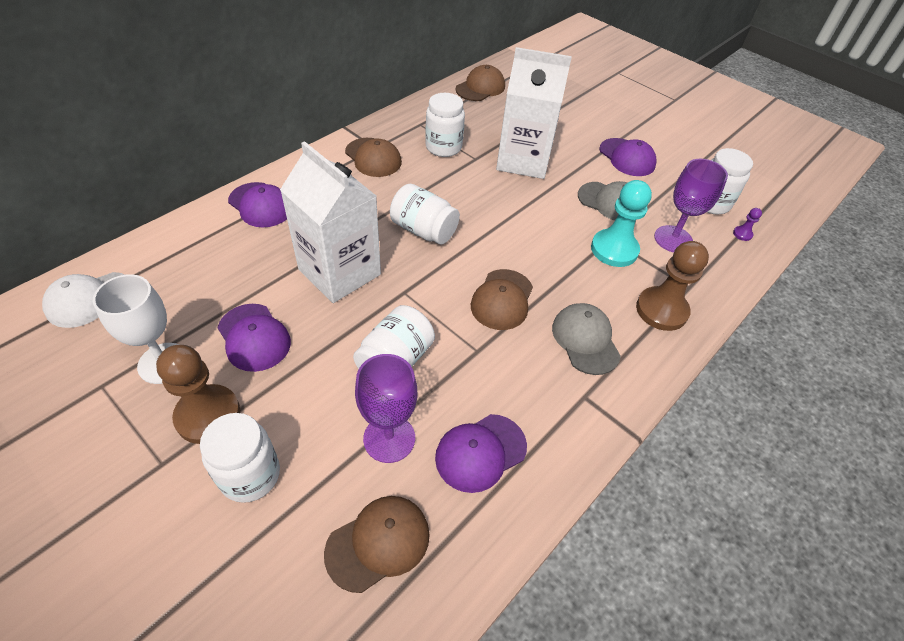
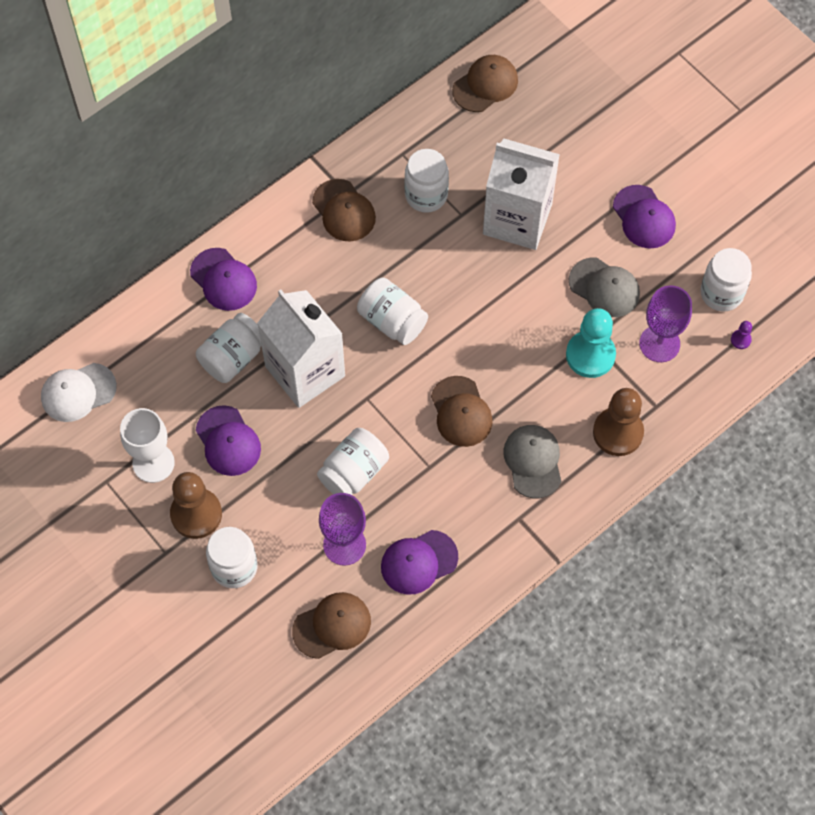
camera: 10 degrees right, 15 degrees up
(265, 263) = (233, 357): none -> white jar
(502, 299) = (461, 412): brown cap -> brown cap turned 45 degrees counterclockwise

